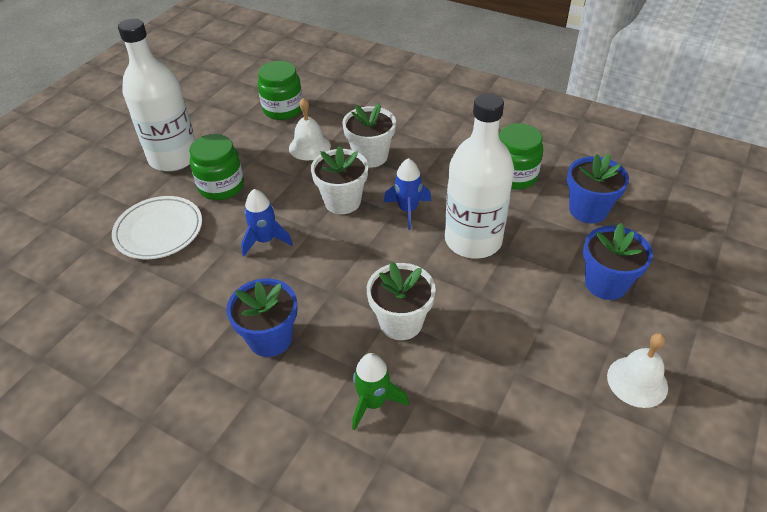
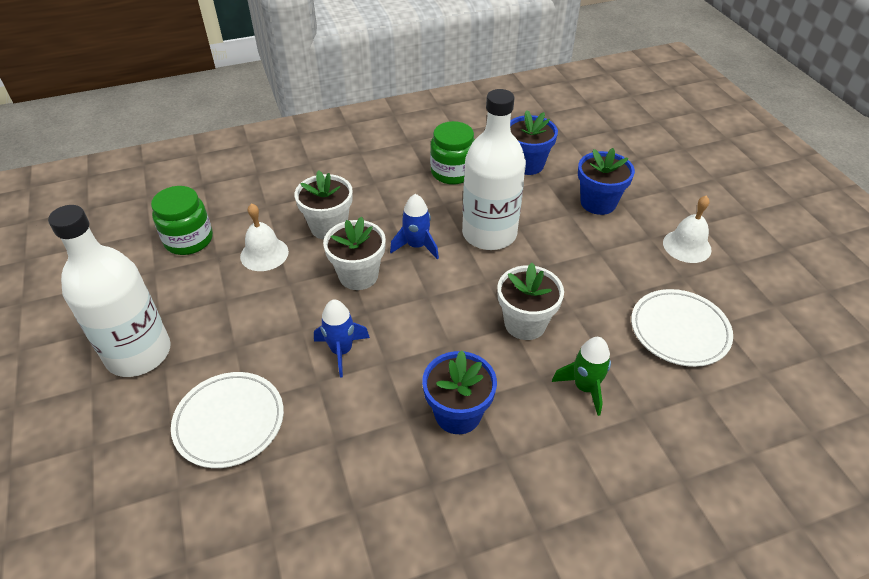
camera: 50 degrees left, 0 degrees up
(221, 186) = (231, 341): green jar -> none
(515, 436) = (679, 330): none -> white plate

